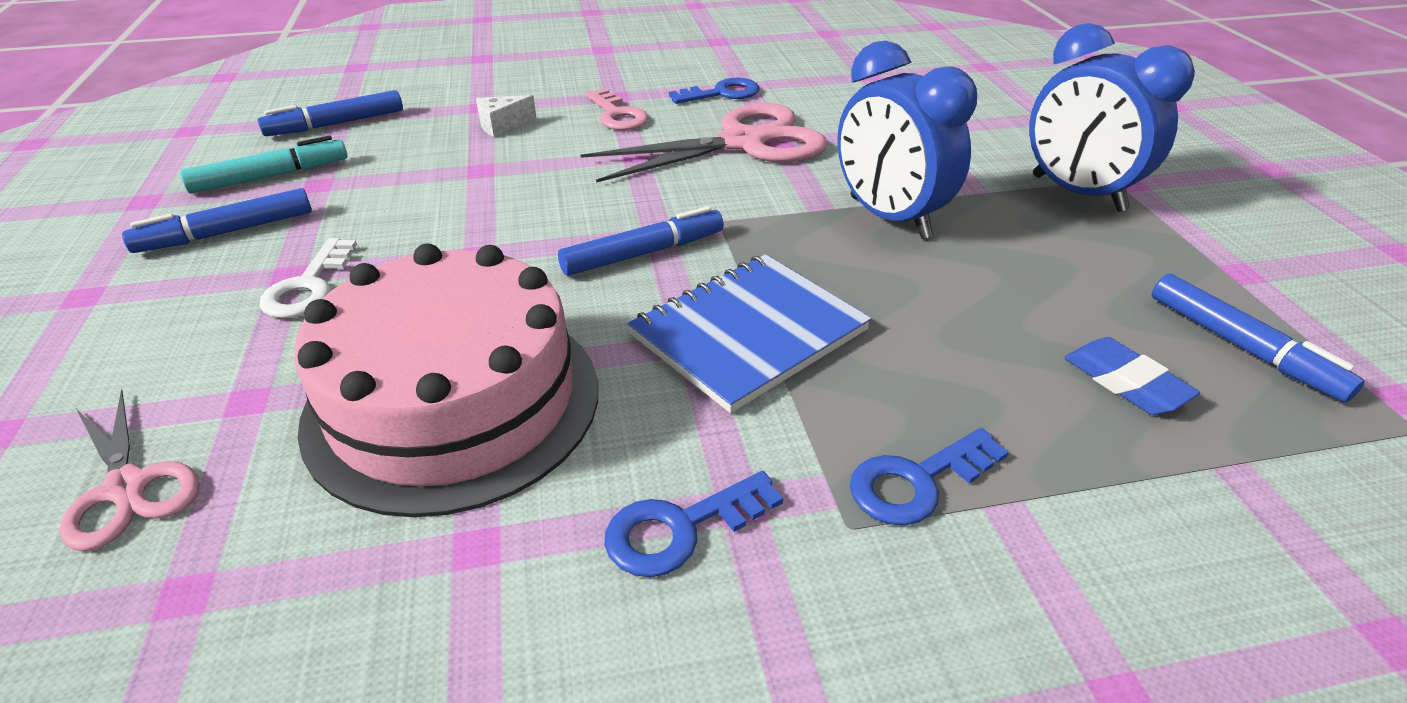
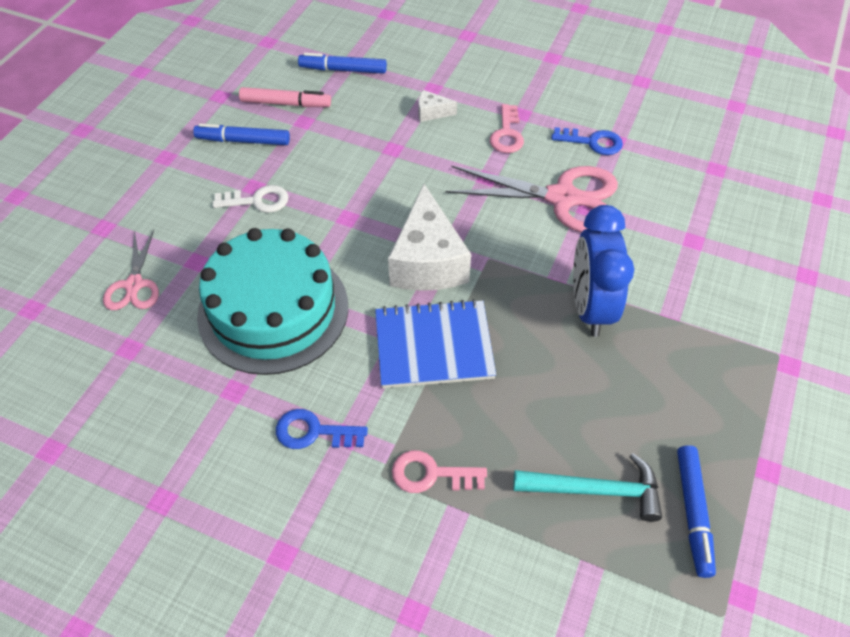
camera: 35 degrees right, 15 degrees up
(271, 176) = (285, 103): turquoise marker -> pink marker
(308, 286) = (257, 201): white key -> white key turned 135 degrees counterclockwise
(453, 402) = (273, 310): pink cake -> turquoise cake
(643, 253) = (427, 261): blue marker -> white cheese
(917, 482) = (431, 474): blue key -> pink key
(1077, 193) = (738, 353): blue clock -> none
(1125, 382) = (595, 490): blue eraser -> turquoise hammer

